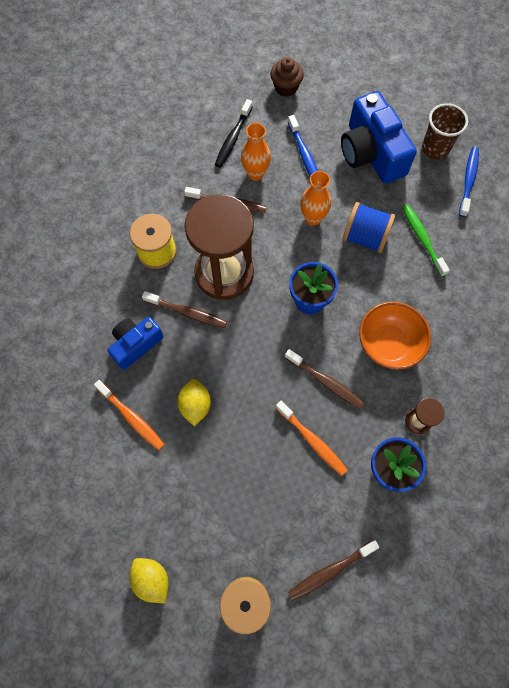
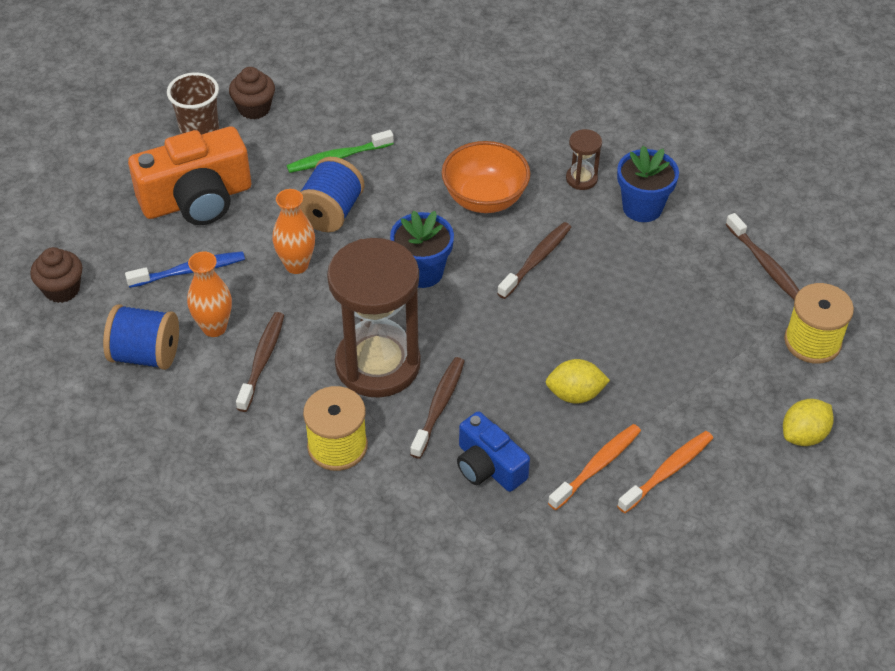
camera: 90 degrees left, 20 degrees down
(233, 138) = (146, 354): black toothbrush -> blue spool
(312, 441) = (613, 275): orange toothbrush -> orange toothbrush (668, 471)
(371, 153) = (197, 199): blue camera -> orange camera
(468, 180) = (254, 108): blue toothbrush -> brown cupcake

